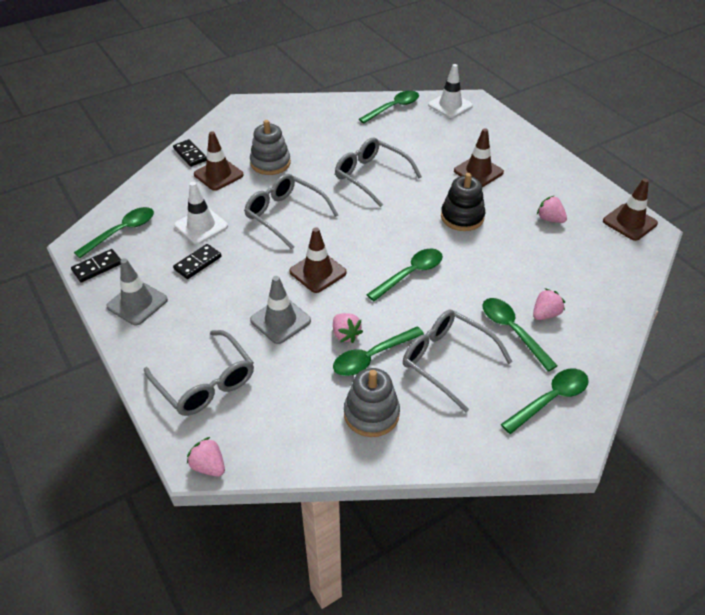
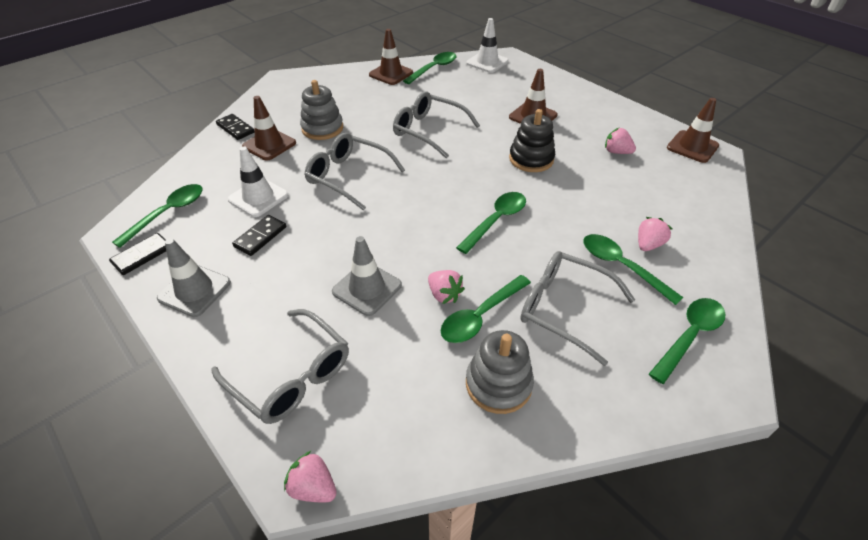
camera: 10 degrees left, 0 degrees up
(318, 272) = (397, 230): brown traffic cone -> brown traffic cone (391, 74)

